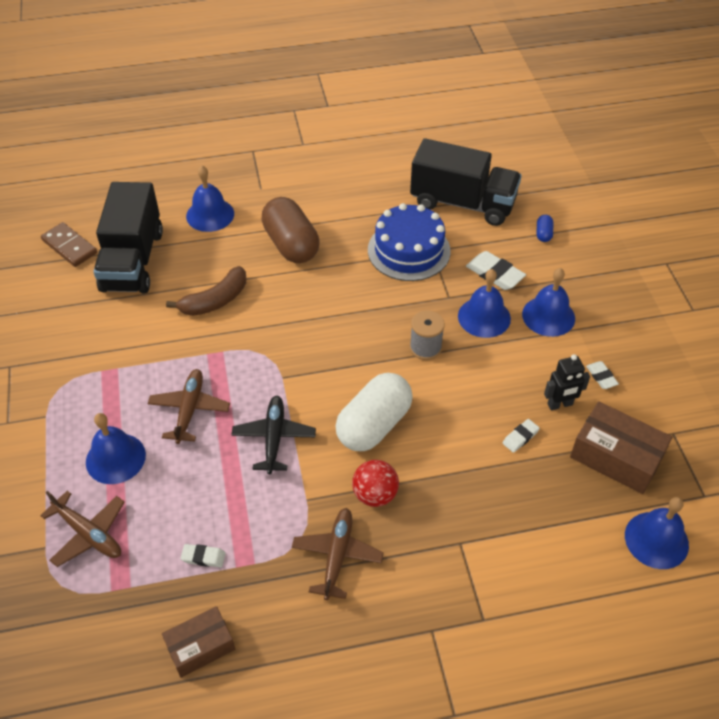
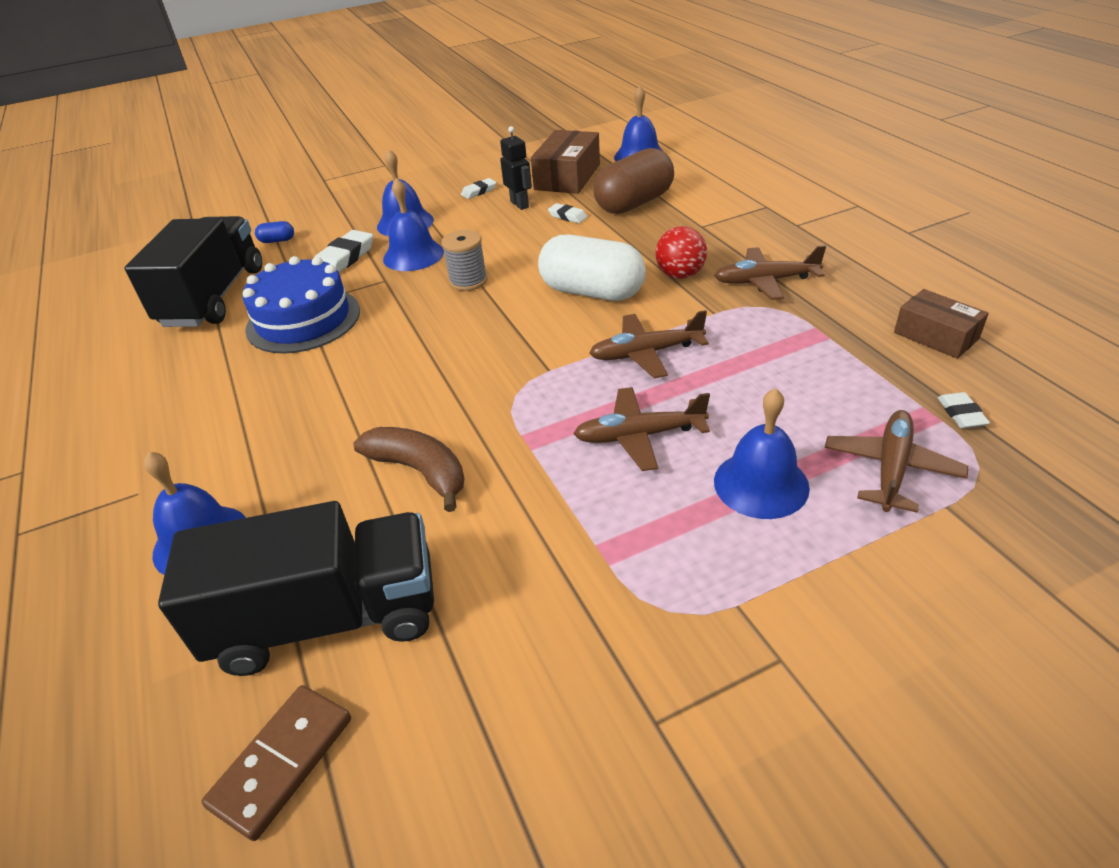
camera: 100 degrees left, 10 degrees down
(203, 557) = (838, 362): white eraser -> white eraser (961, 414)
(274, 438) = (646, 353): black plane -> brown plane
(291, 244) = (288, 423): brown capsule -> brown capsule (634, 203)

